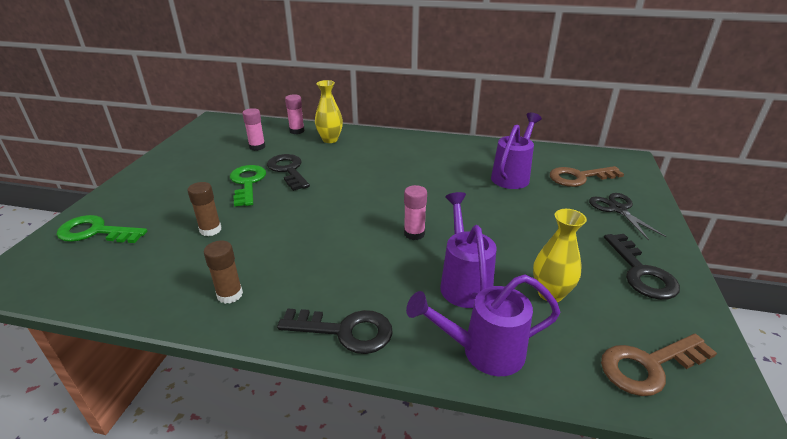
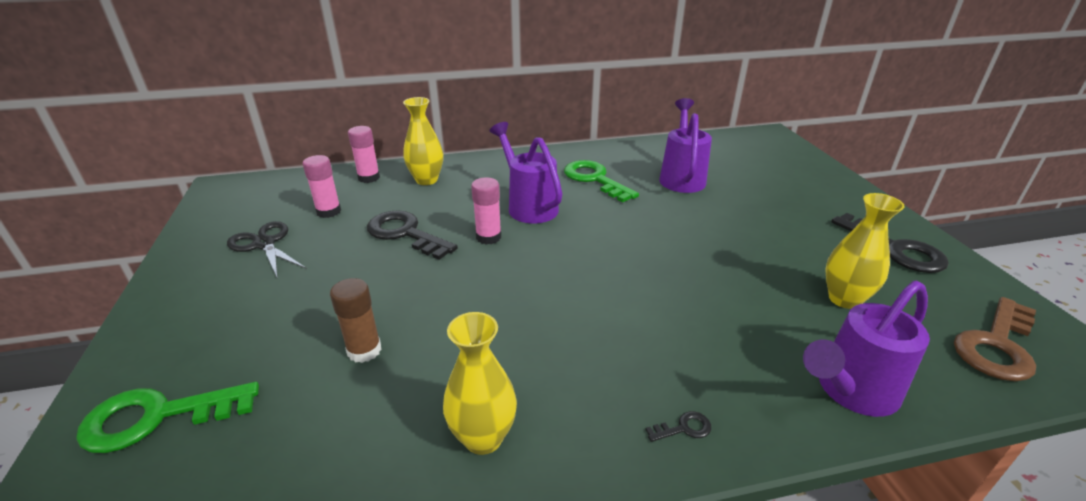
camera: 25 degrees left, 0 degrees up
(230, 294) = (483, 438): brown glue stick -> yellow vase
(247, 183) = (360, 266): green key -> green key (594, 179)
(346, 331) = (684, 428): black key -> black key, size x0.41
(414, 233) = (643, 273): pink glue stick -> pink glue stick (488, 237)
(464, 282) = (751, 315): purple watering can -> purple watering can (529, 206)
(579, 177) = (746, 164): brown key -> none
(617, 209) = (812, 189): black scissors -> black scissors (264, 244)

